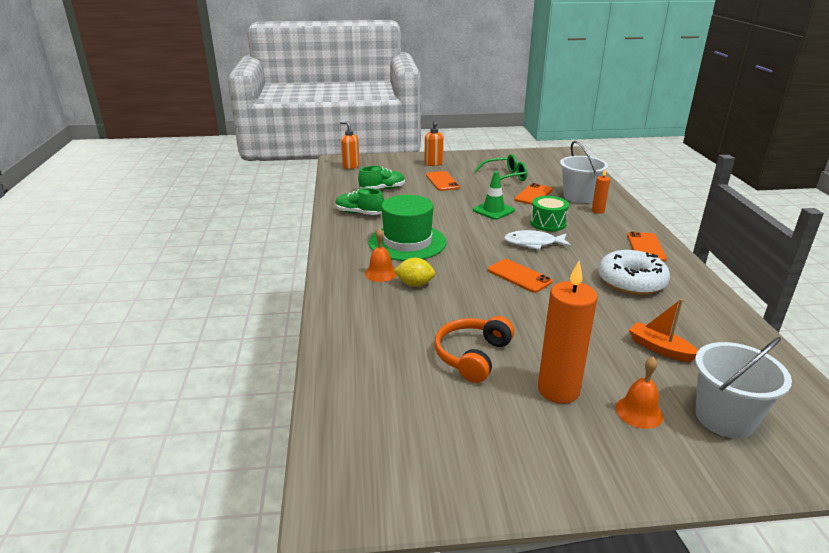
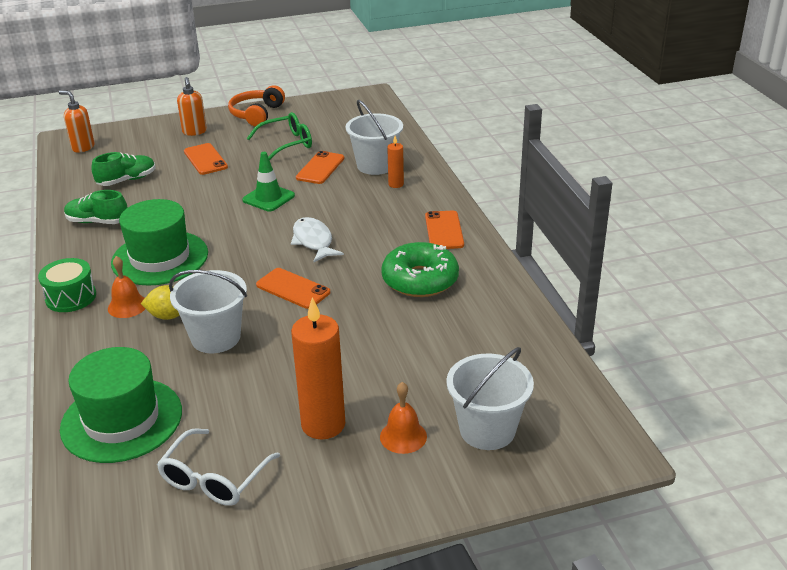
camera: 10 degrees left, 5 degrees up
(373, 361) = (122, 420): none -> green hat
(455, 305) = (216, 337): none -> white bucket
(457, 425) = (214, 479): none -> white glasses
(472, 356) = (233, 398): orange headphones -> orange headphones (256, 114)
(533, 243) = (313, 241): white fish -> white fish turned 75 degrees clockwise
(548, 223) = (334, 209): green drum -> green drum (71, 297)
(631, 281) = (420, 280): white donut -> green donut
(659, 349) = (436, 361): orange boat -> none

